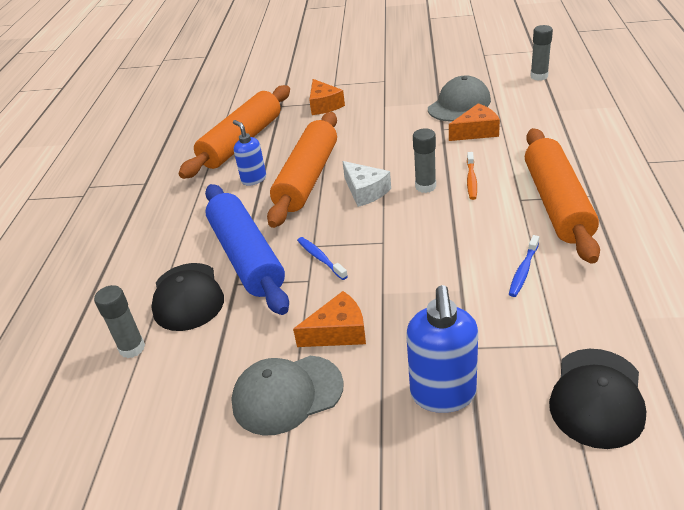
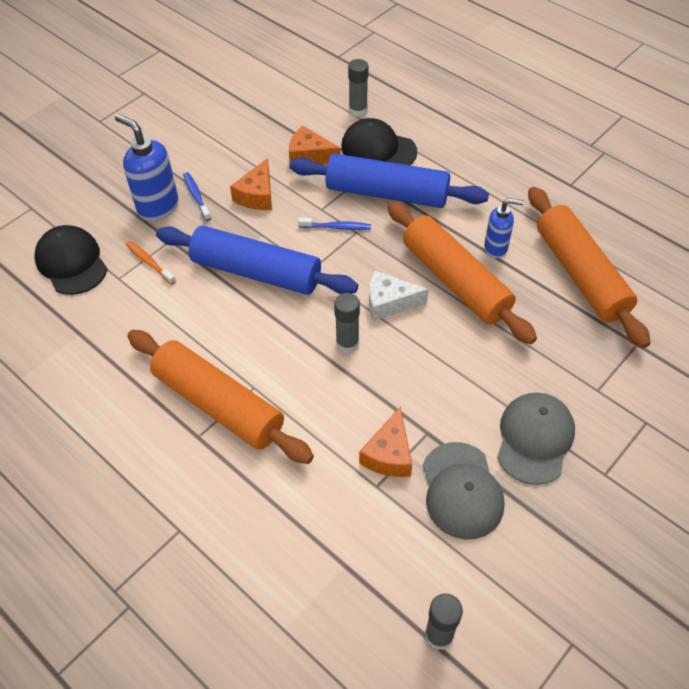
camera: 125 degrees right, 15 degrees up
(287, 394) = (240, 151): grey cap -> grey cap (534, 439)
(324, 105) = (596, 378): orange cheese -> orange cheese (310, 156)
(426, 267) = (256, 272): none -> blue rolling pin
(471, 180) = (318, 380): orange toothbrush -> orange toothbrush (149, 262)
(523, 271) = (186, 316): blue toothbrush -> blue toothbrush (196, 196)

